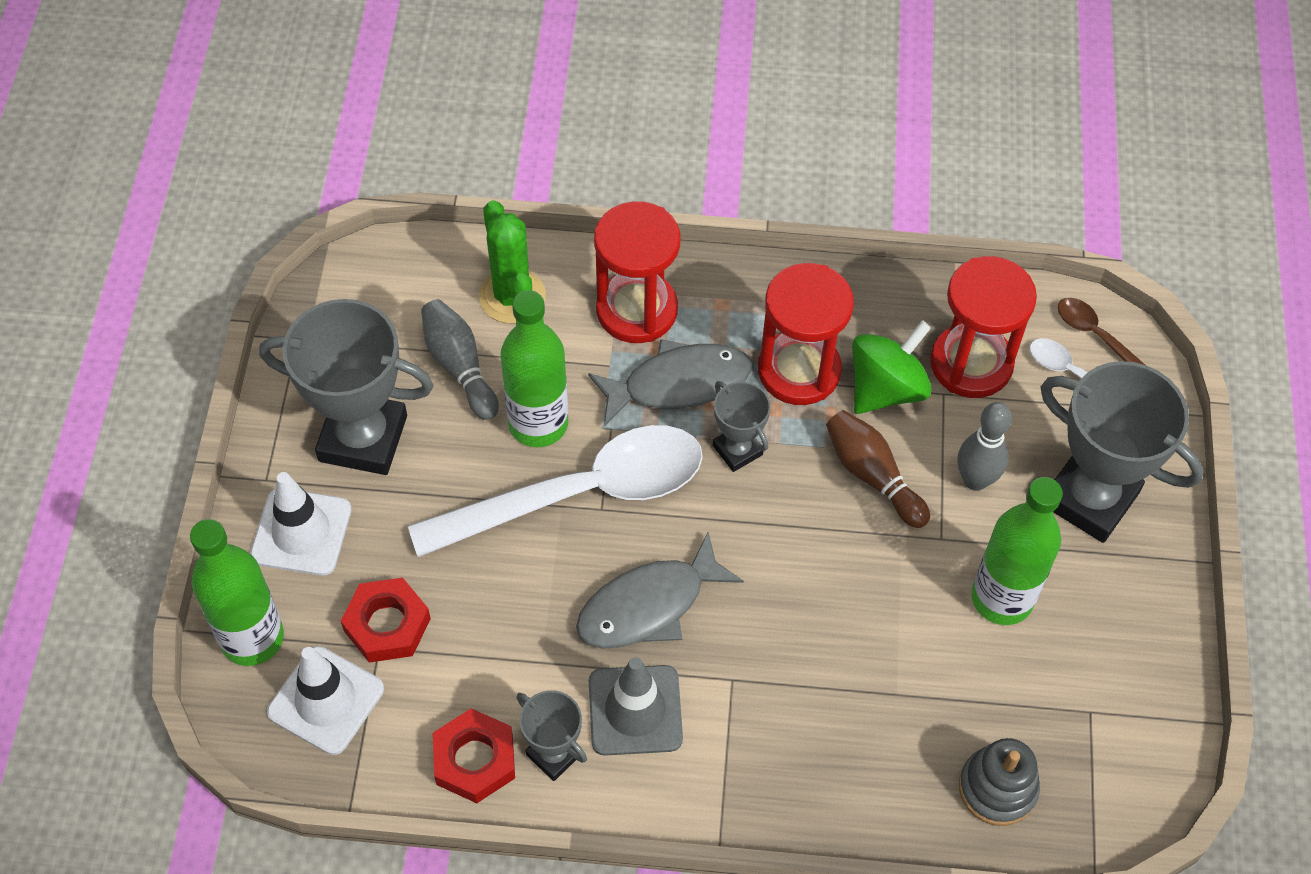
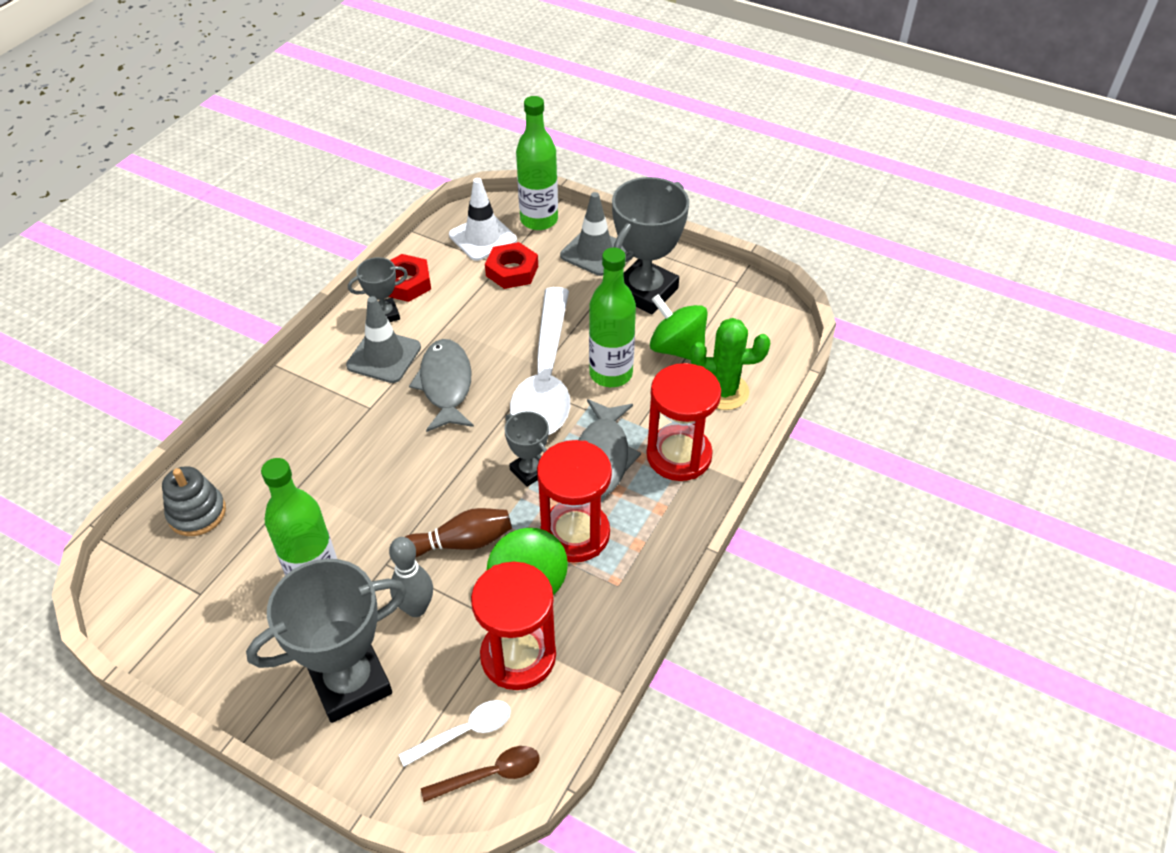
camera: 115 degrees right, 10 degrees down
(301, 532) = (594, 252): white traffic cone -> grey traffic cone
(459, 366) = (677, 349): grey bowling pin -> green spinning top
(737, 450) = (529, 471): grey trophy -> grey trophy turned 60 degrees clockwise

